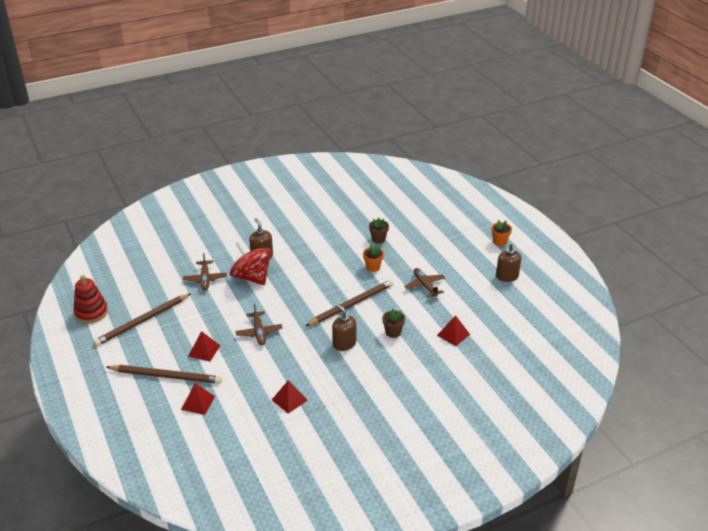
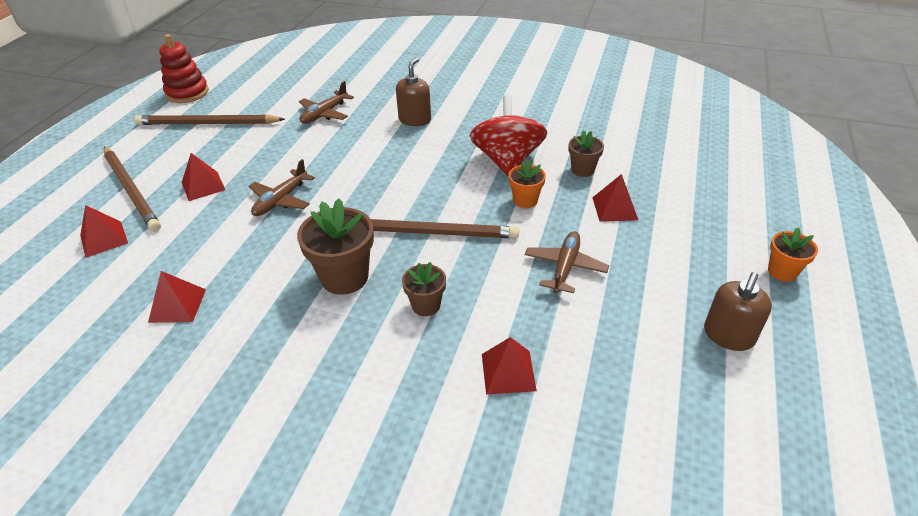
camera: 45 degrees right, 5 degrees up
(252, 277) = (370, 136): red spinning top -> red spinning top (507, 160)
(344, 343) = (344, 277): brown soap dispenser -> brown flower pot
(413, 250) = (614, 208): none -> red pyramid

